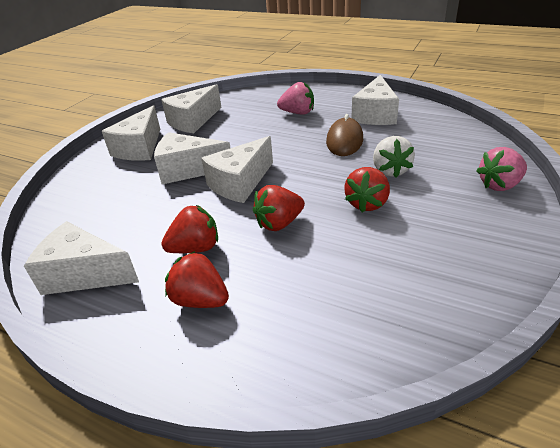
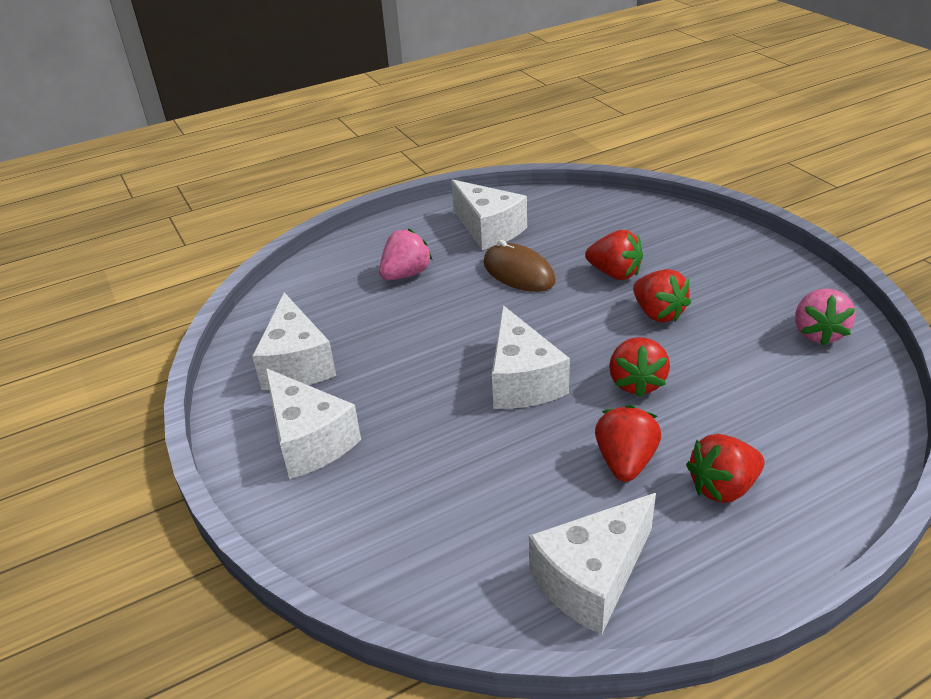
camera: 55 degrees left, 0 degrees up
(188, 170) = (436, 413): white cheese -> none
(390, 170) = (614, 273): white strawberry -> red strawberry
(499, 185) = (703, 233): pink strawberry -> pink strawberry (817, 333)

